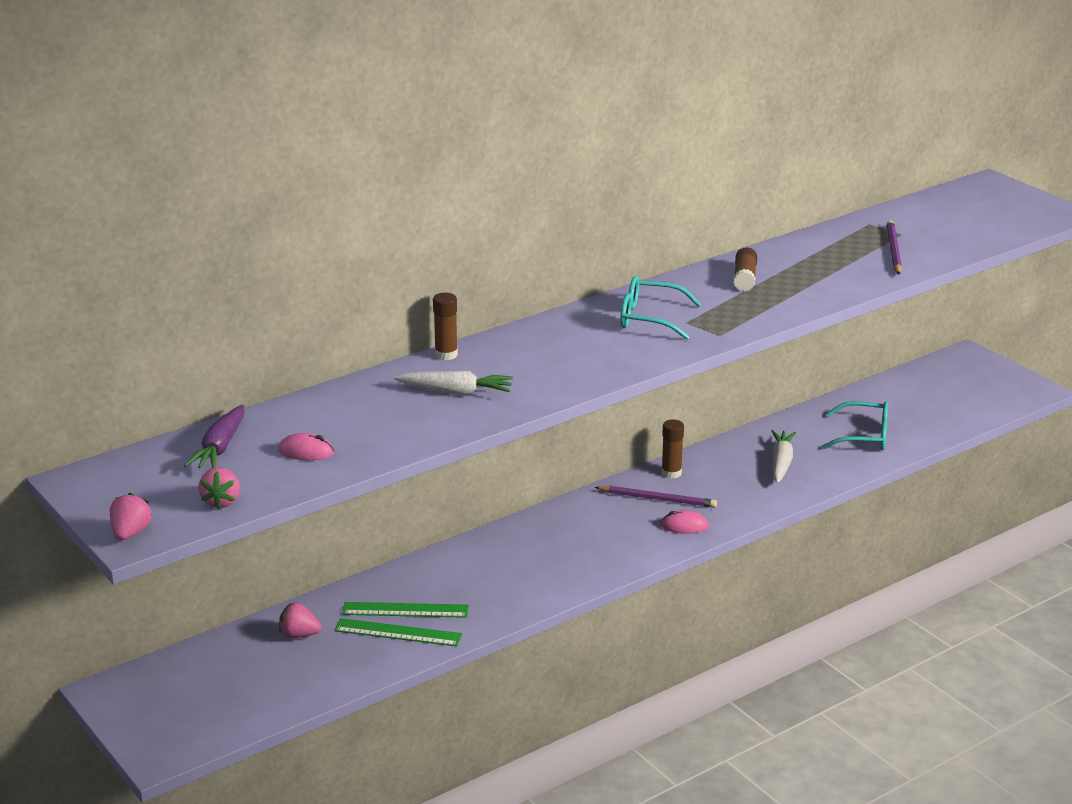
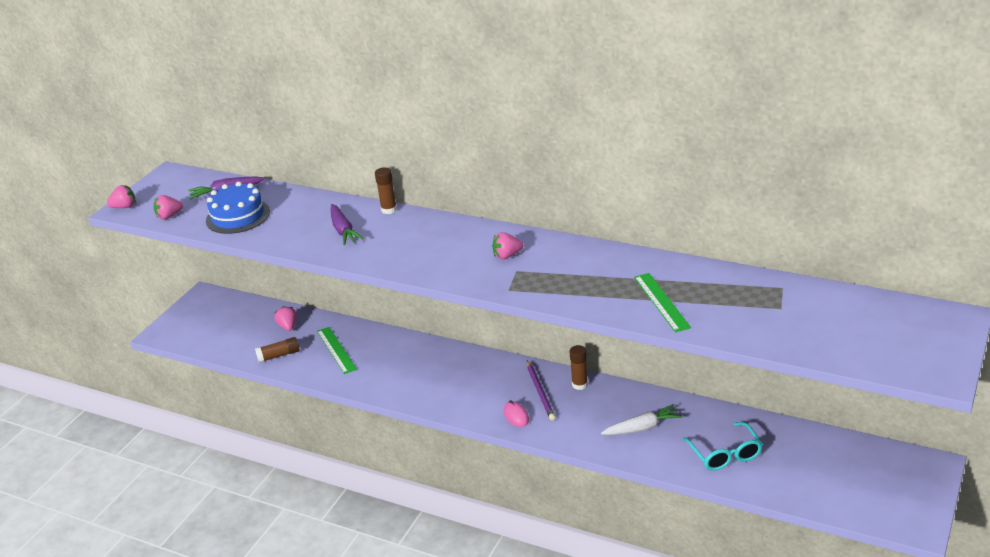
camera: 65 degrees right, 5 degrees up
(306, 452) = (238, 216): pink mouse -> blue cake
(398, 633) = (312, 357): green ruler -> green ruler (661, 302)
(456, 392) = (343, 230): white carrot -> purple carrot
(649, 318) = (507, 256): turquoise glasses -> pink strawberry
(745, 278) = (612, 269): brown glue stick -> brown glue stick (279, 355)
(893, 250) = (742, 314): purple pencil -> none

